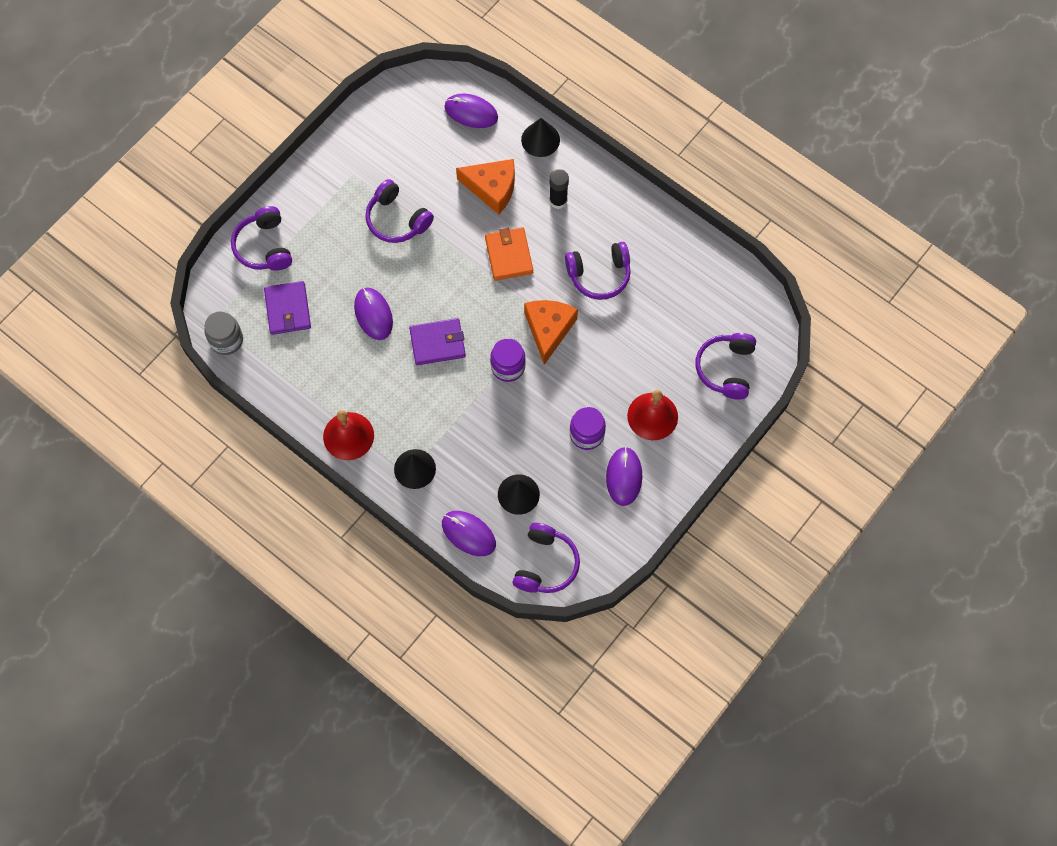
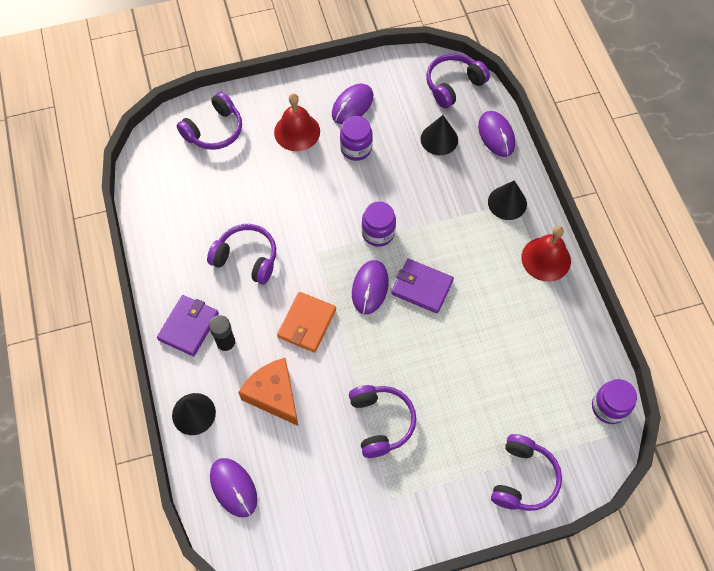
camera: 145 degrees left, 5 degrees down
(226, 340) = (609, 407): grey jar -> purple jar
(288, 309) = (535, 400): purple wallet -> purple wallet (188, 326)
(373, 314) = (460, 346): purple mouse -> purple mouse (370, 288)
(548, 329) = (323, 241): orange cheese -> none

